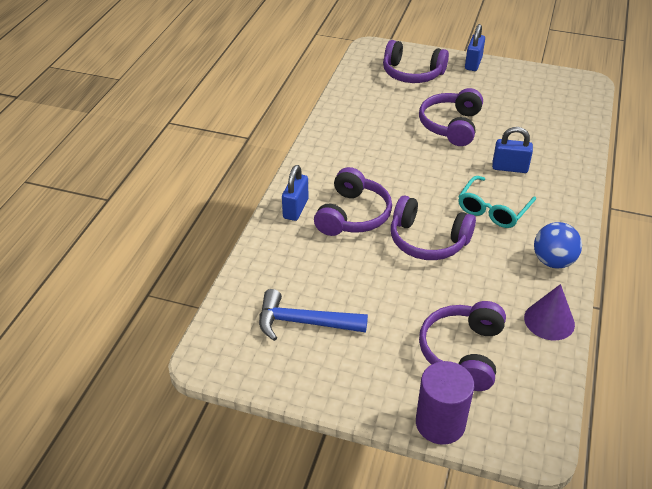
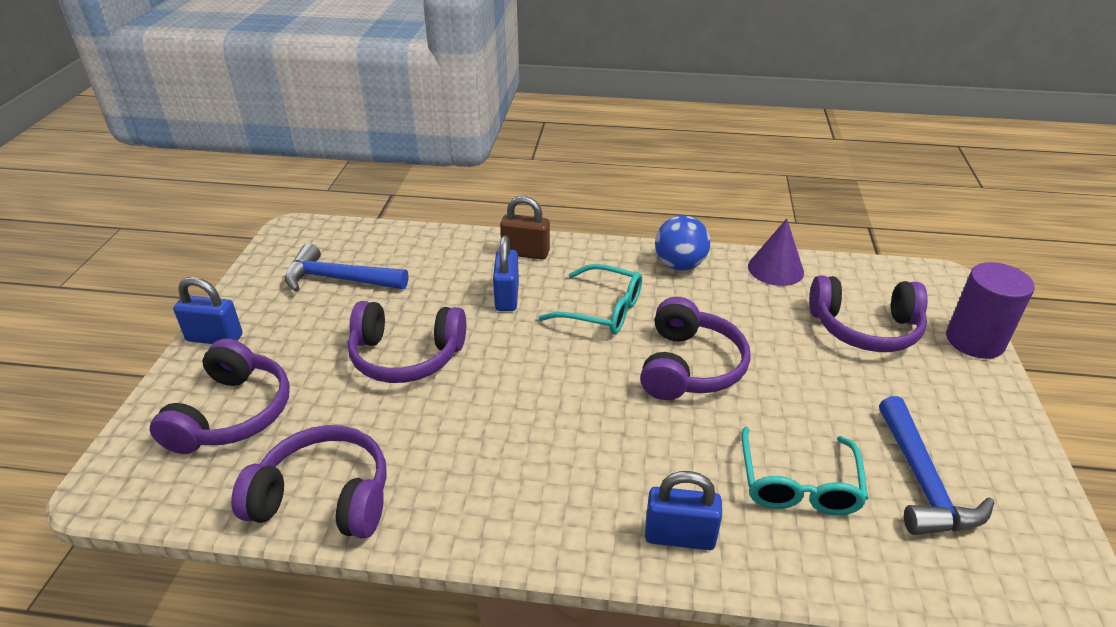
camera: 100 degrees left, 5 degrees down
(317, 264) = (798, 483): none -> turquoise glasses
(353, 215) = (667, 453): purple headphones -> purple headphones (324, 497)
(530, 101) = (339, 279): none -> blue hammer
(566, 181) = (525, 253): none -> brown padlock

